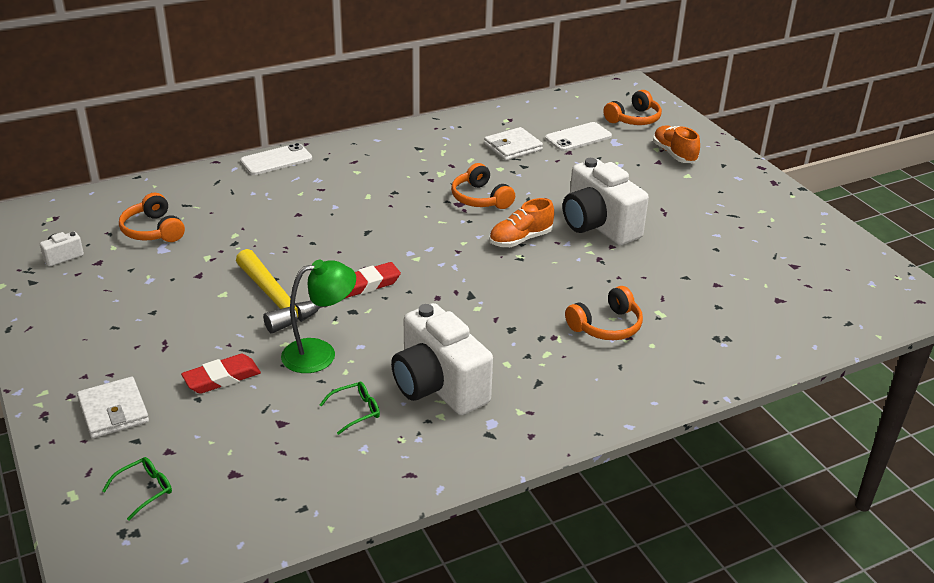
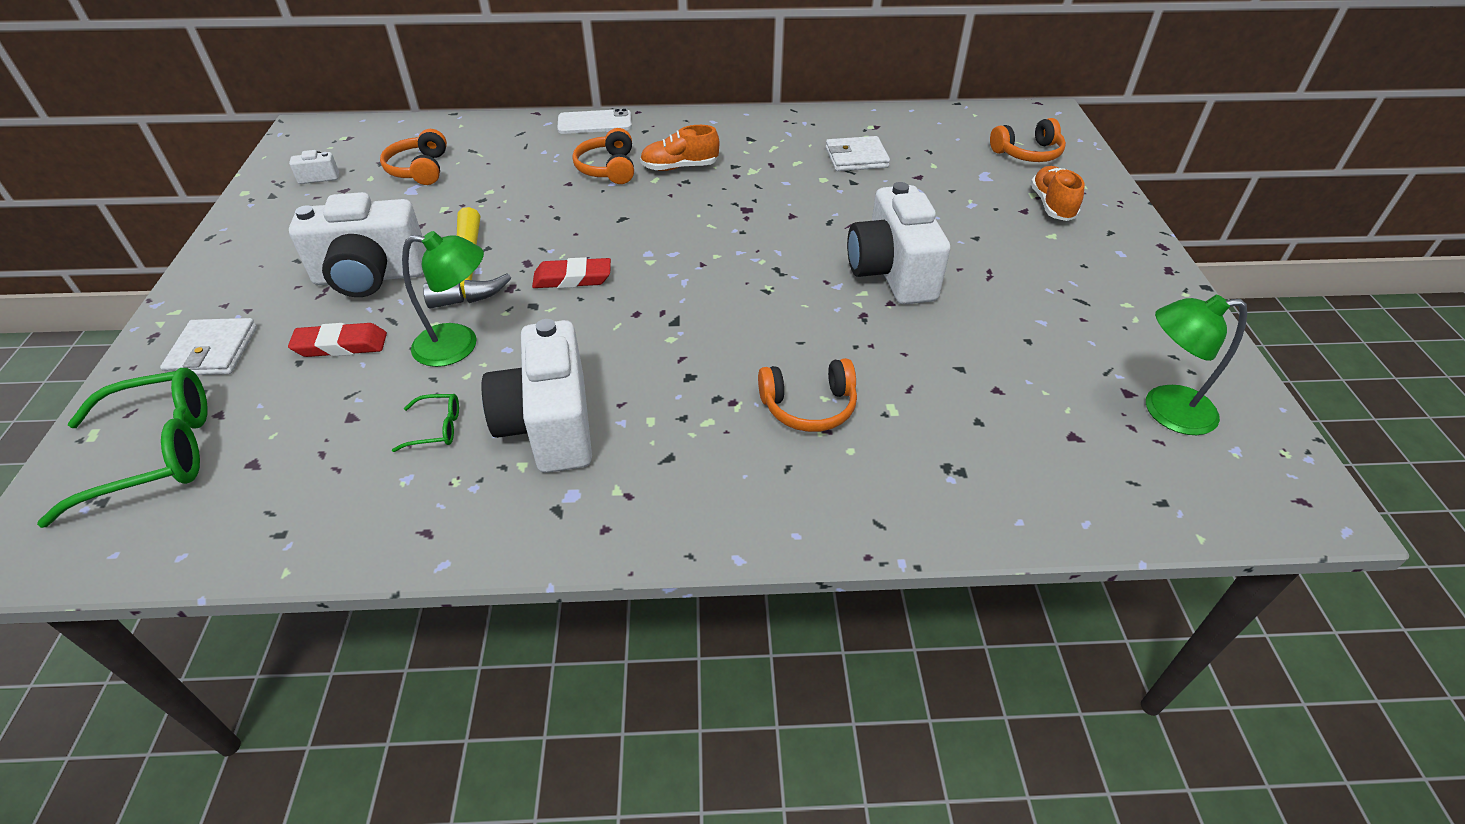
camera: 25 degrees right, 10 degrees up
(144, 490) = (156, 453): green glasses -> green glasses, size x2.27
(196, 323) = (371, 277): none -> white camera
(480, 198) = (774, 208): orange headphones -> orange headphones (608, 168)
(520, 239) = (784, 267): orange shoe -> orange shoe (679, 167)
(578, 137) = (942, 162): white phone -> none
(821, 271) = (1165, 411): none -> green lamp

